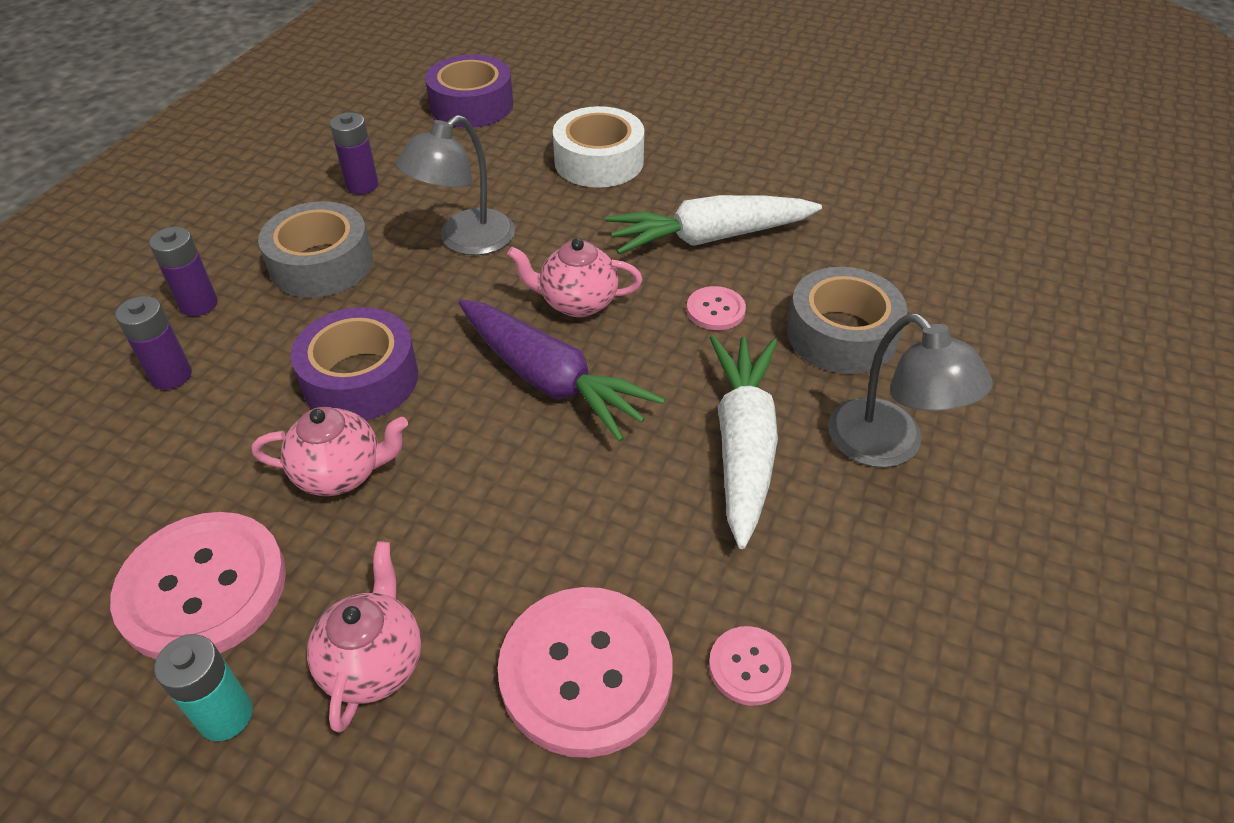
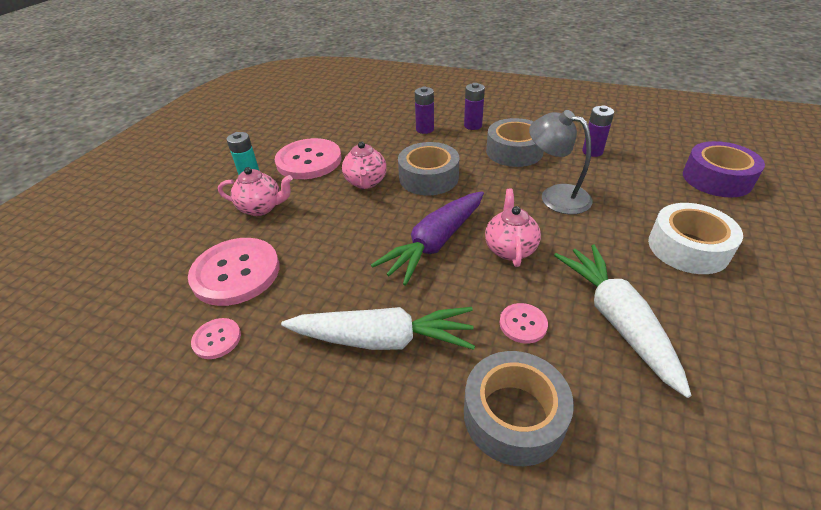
camera: 90 degrees right, 5 degrees down
(360, 379) = (428, 177): purple tape -> grey tape
(888, 446) = (380, 439): grey lamp -> none

